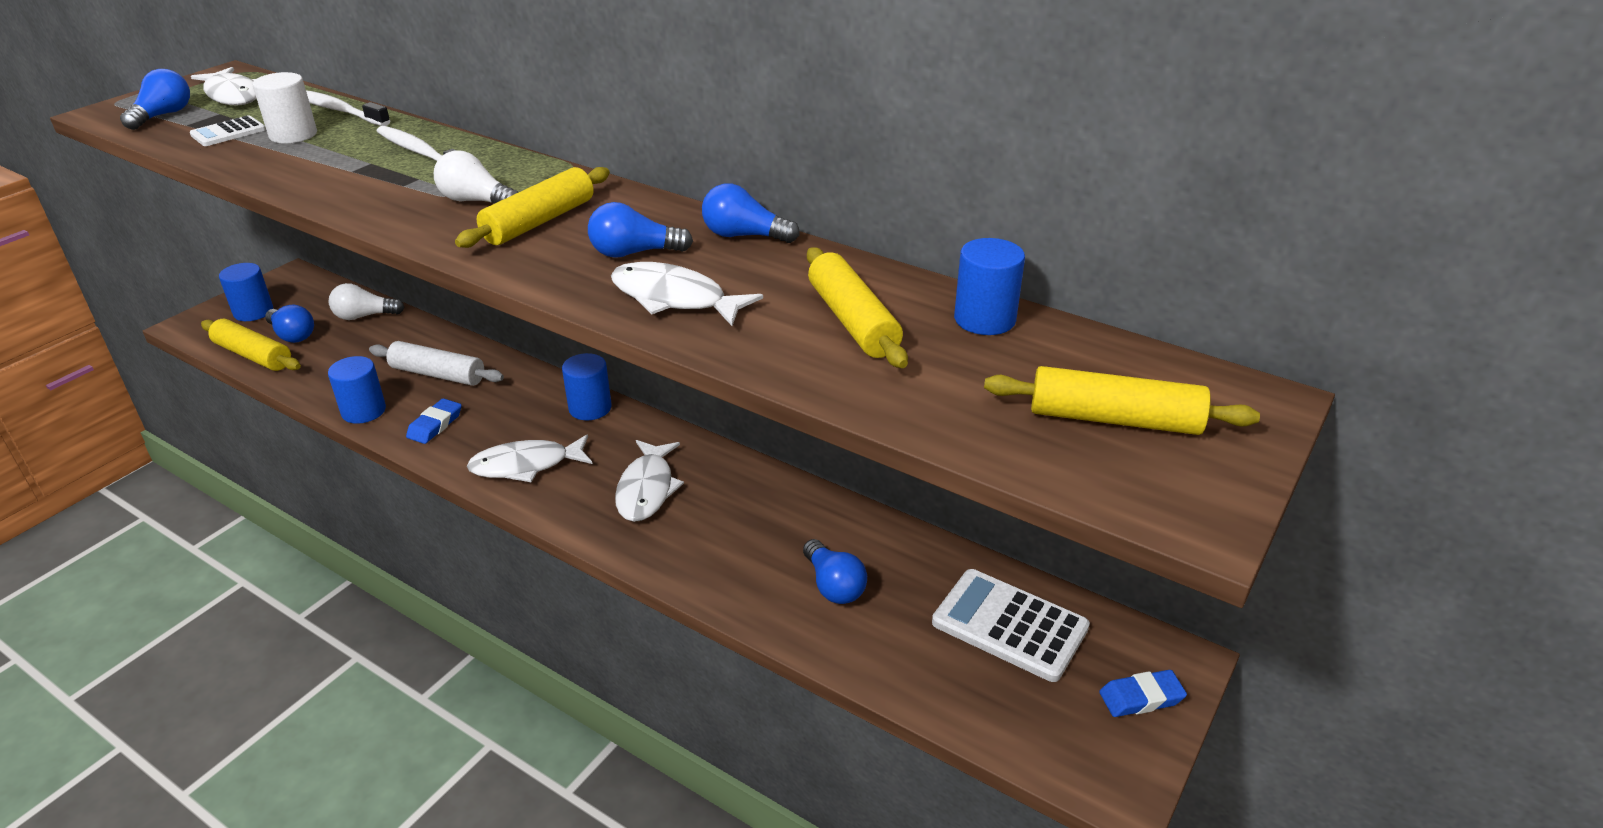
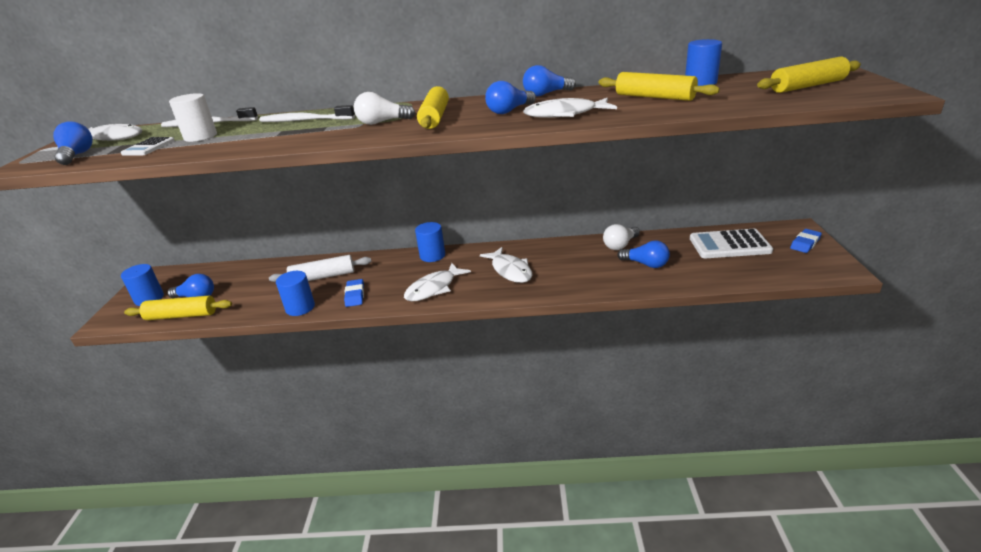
camera: 30 degrees left, 5 degrees down
(364, 316) = (234, 272): white light bulb -> white light bulb (620, 245)

